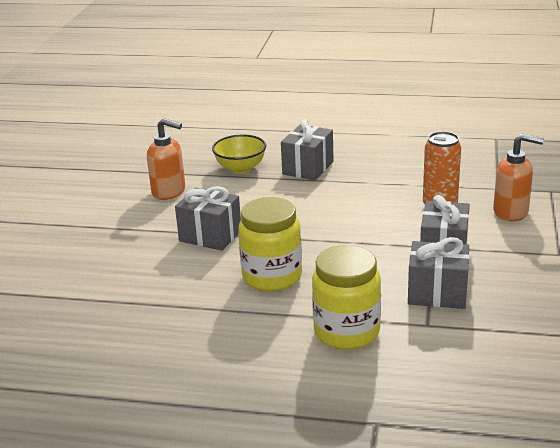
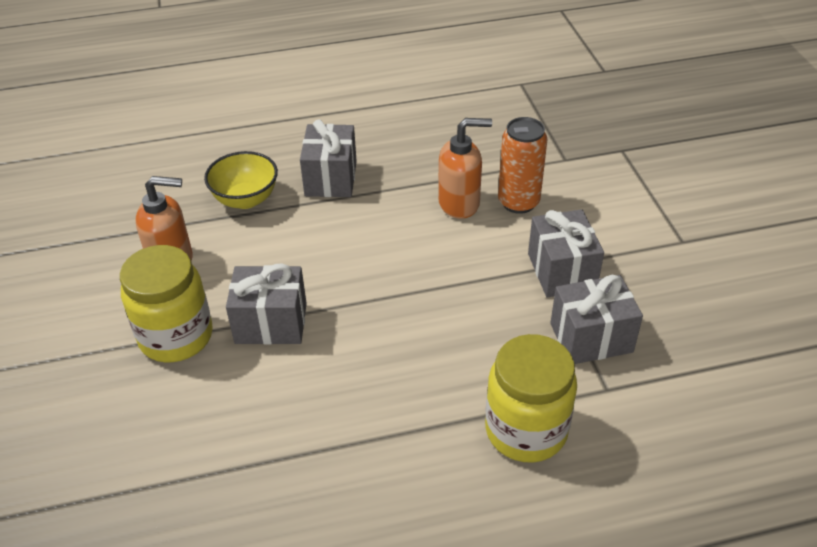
camera: 25 degrees left, 15 degrees up
(272, 277) = (388, 369): yellow jar -> yellow jar (176, 336)
(511, 212) = (599, 192): orange soap dispenser -> orange soap dispenser (459, 203)

